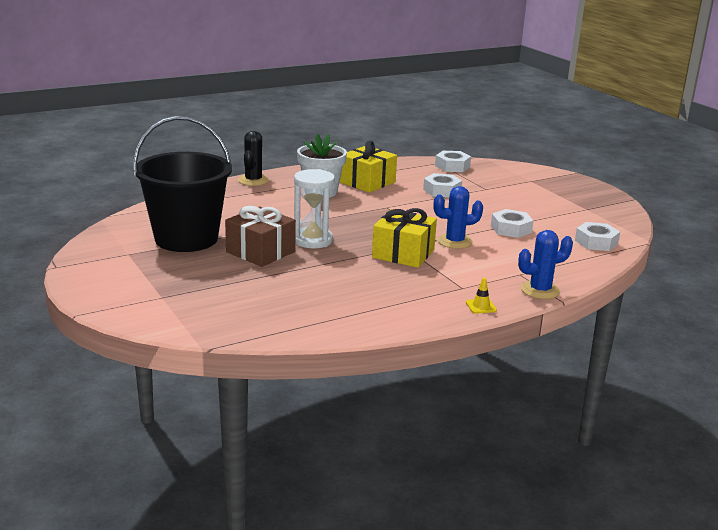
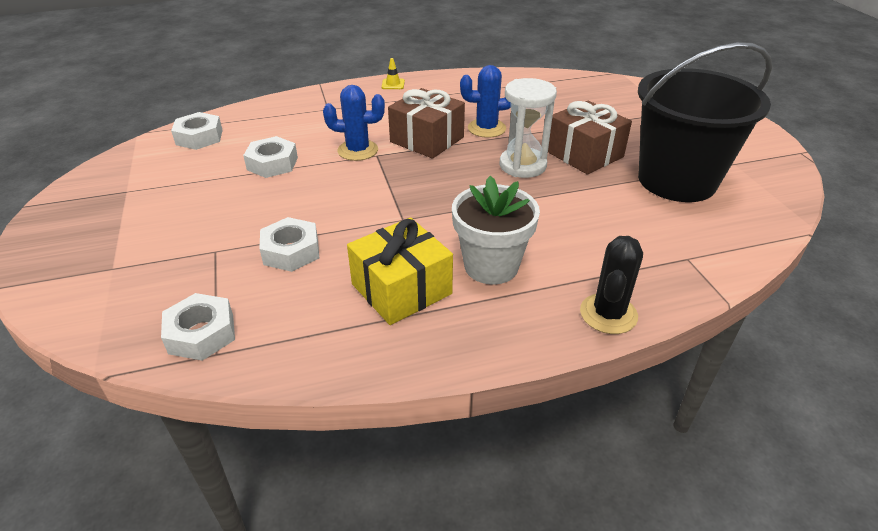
camera: 165 degrees left, 15 degrees up
(403, 253) = (427, 139): yellow gift -> brown gift
(540, 290) = (328, 93): blue cactus -> blue cactus (486, 128)

